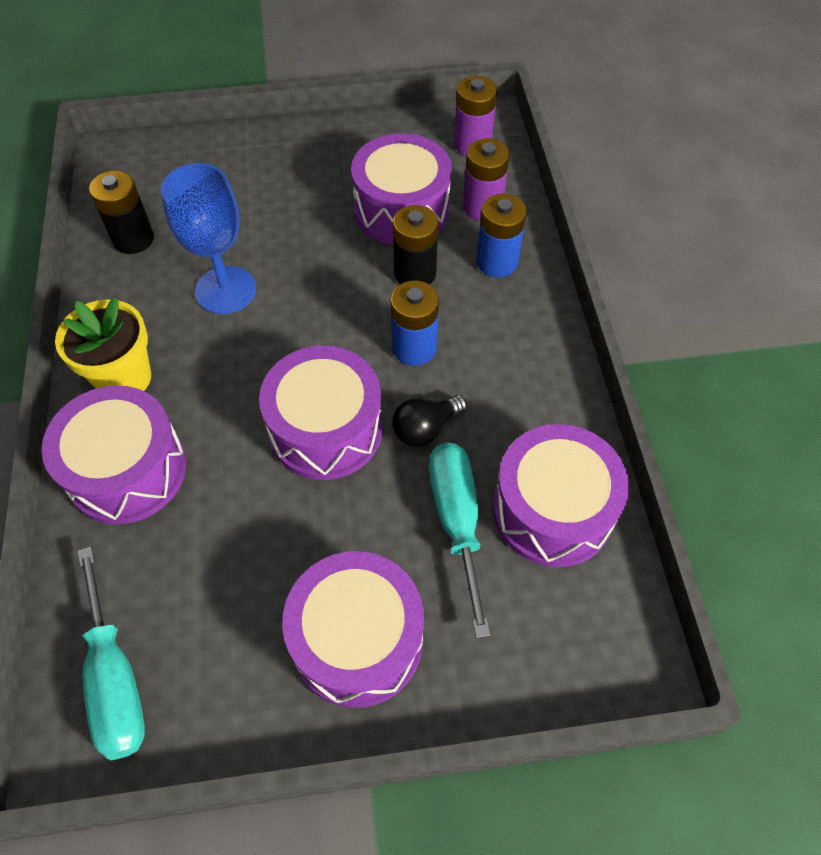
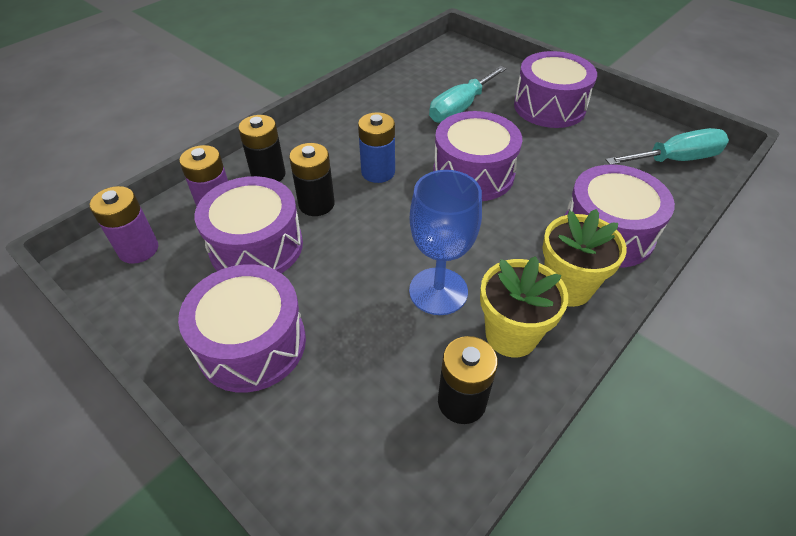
camera: 130 degrees left, 10 degrees down
(115, 679) = (675, 159): turquoise screwdriver -> turquoise screwdriver turned 45 degrees clockwise
(138, 303) = (511, 335): none -> yellow flower pot
(425, 428) = (425, 141): black light bulb -> none
(497, 262) = (268, 174): blue battery -> black battery
(552, 510) = (417, 87): purple drum -> purple drum (252, 344)

